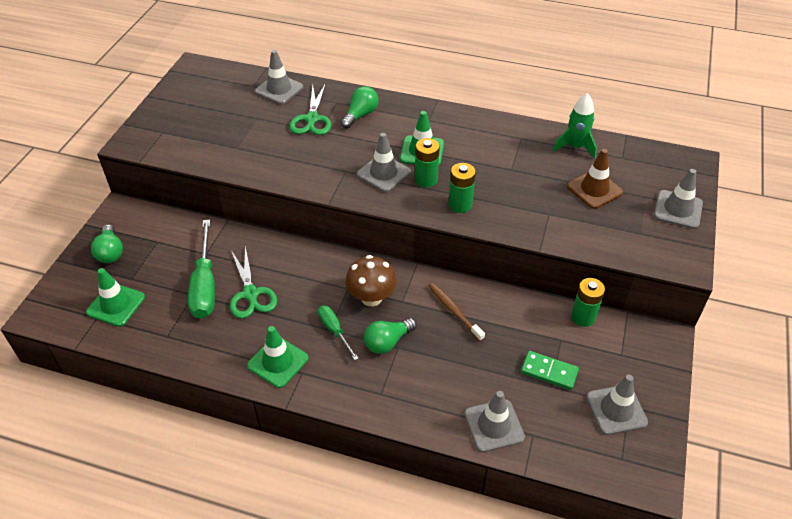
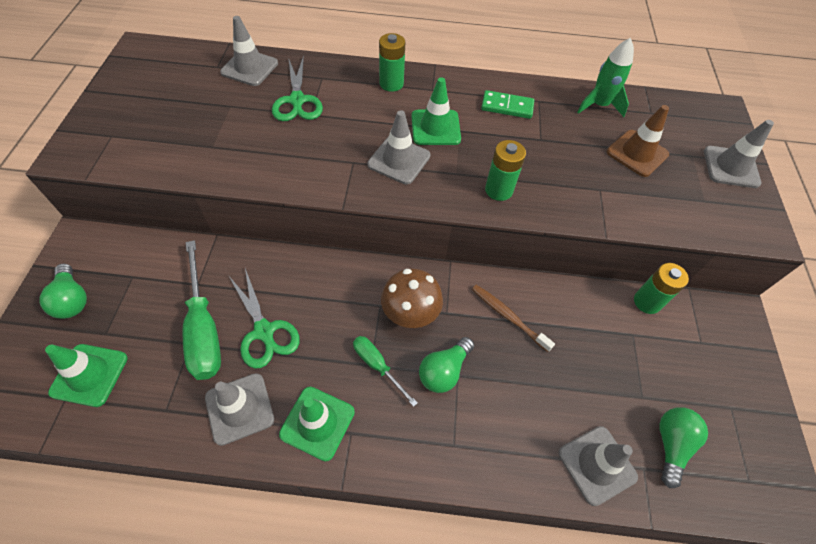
camera: 15 degrees left, 10 degrees up
(360, 115) = (353, 90): green light bulb -> green light bulb (671, 445)
(426, 179) = (450, 163): green battery -> green battery (391, 84)
(549, 372) = (634, 379): green domino -> green domino (507, 107)
(616, 410) = (721, 415): grey traffic cone -> grey traffic cone (239, 408)

